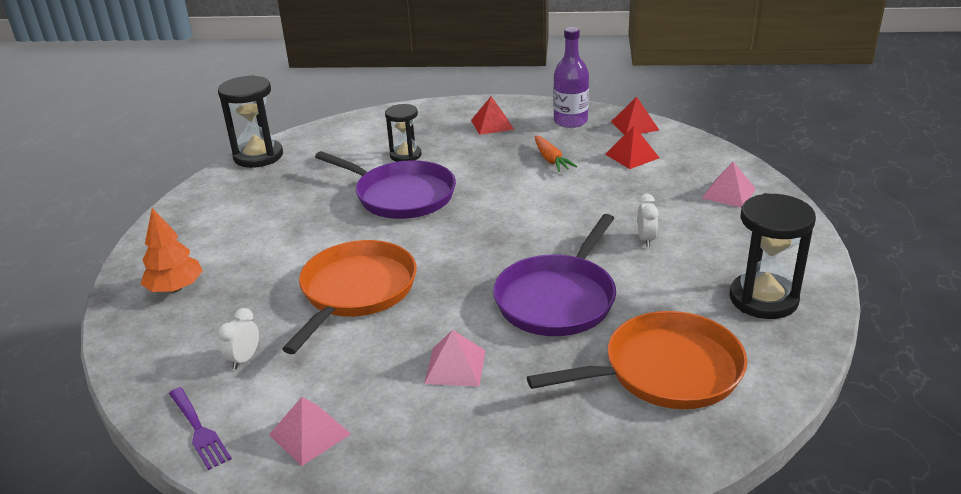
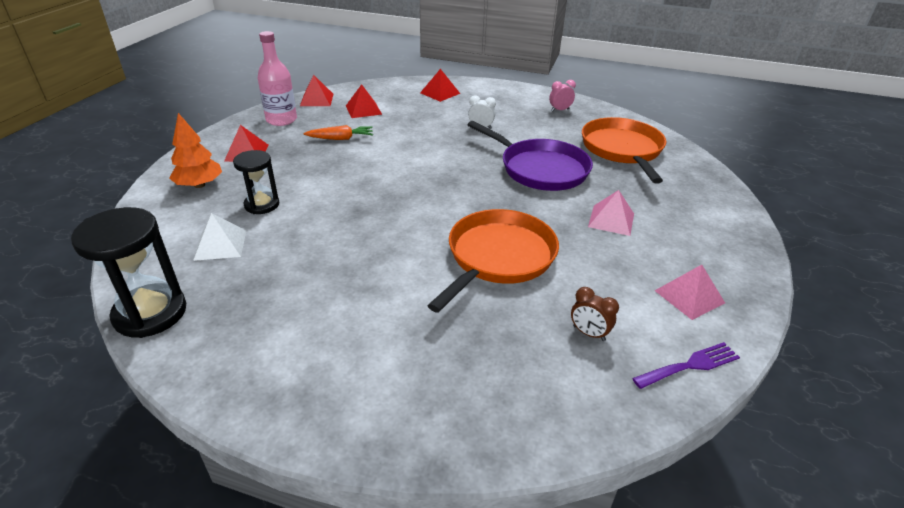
camera: 80 degrees left, 5 degrees up
(176, 288) = (443, 392): orange tree -> orange tree (199, 185)
(244, 359) = (589, 333): white clock -> brown clock
(342, 155) = (220, 244): none -> white pyramid
(356, 291) = (498, 257): orange pan -> orange pan turned 90 degrees clockwise
(401, 195) = (343, 216): purple pan -> none
(570, 121) = (281, 120): purple bottle -> pink bottle
(728, 193) = (440, 93): pink pyramid -> red pyramid
(763, 299) = (560, 110): black hourglass -> pink clock

